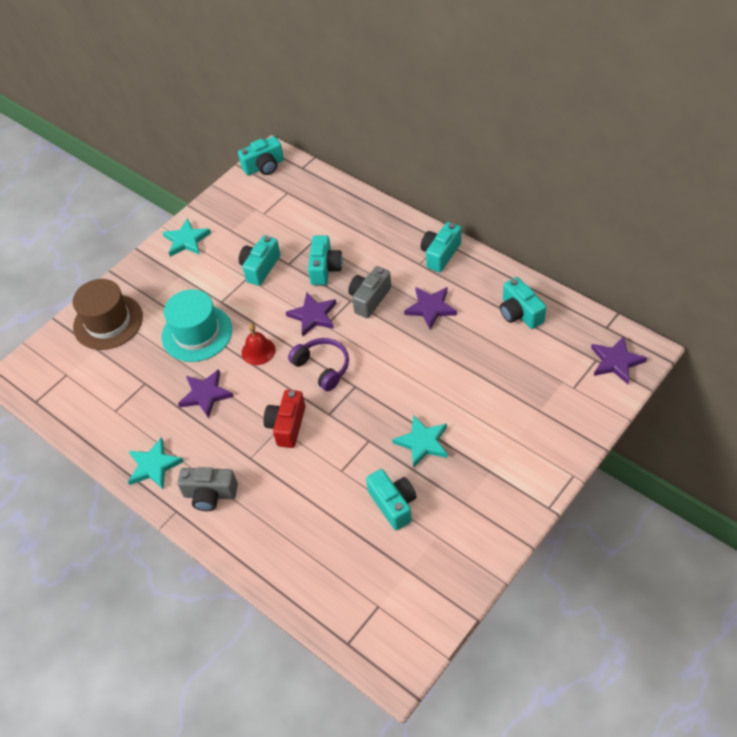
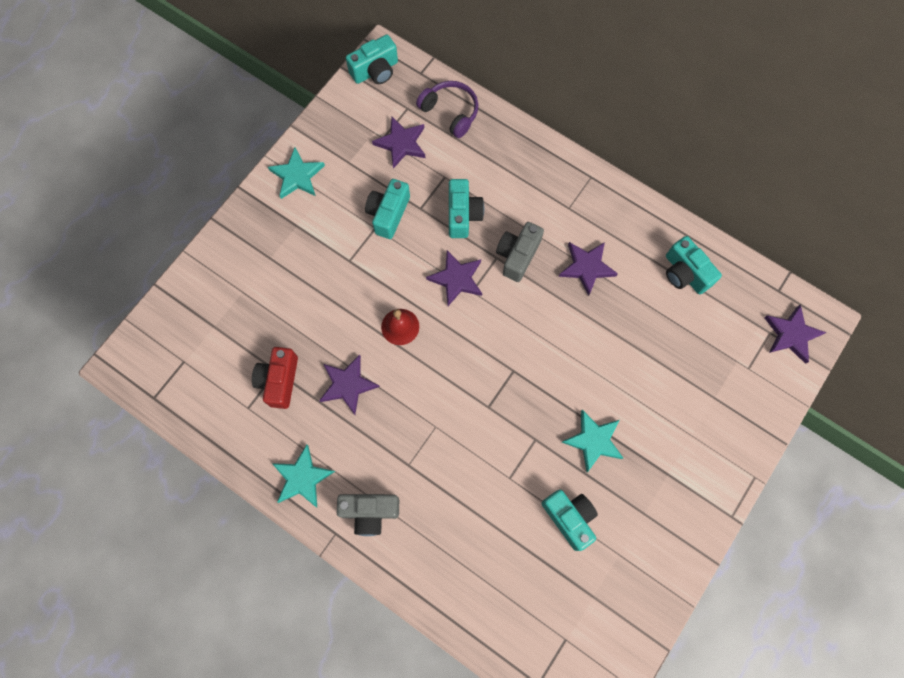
camera: 10 degrees left, 20 degrees up
(108, 322) = (221, 289): brown hat -> none
(197, 333) = (327, 303): turquoise hat -> none
(279, 217) = (401, 143): none -> purple star
(287, 426) = (444, 423): red camera -> red camera (279, 380)
(322, 367) = (475, 347): purple headphones -> purple headphones (450, 112)
(440, 254) = (591, 195): turquoise camera -> none

